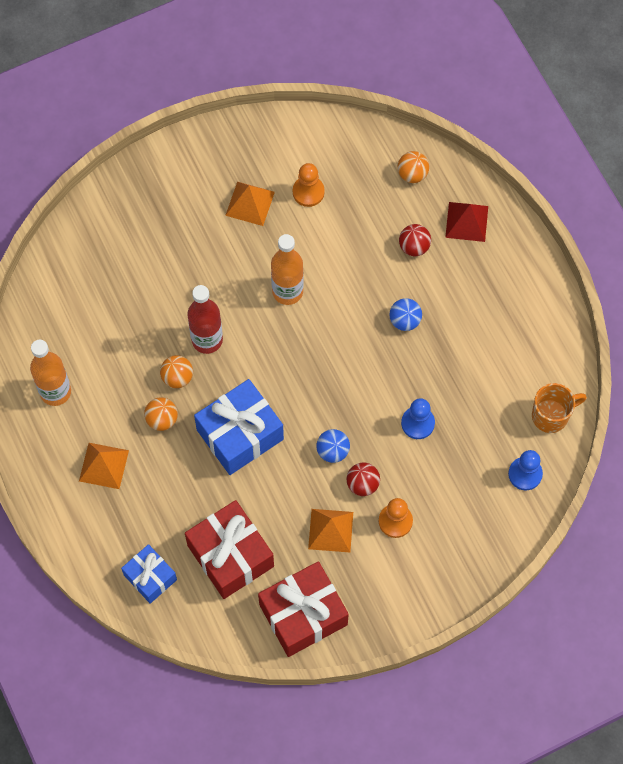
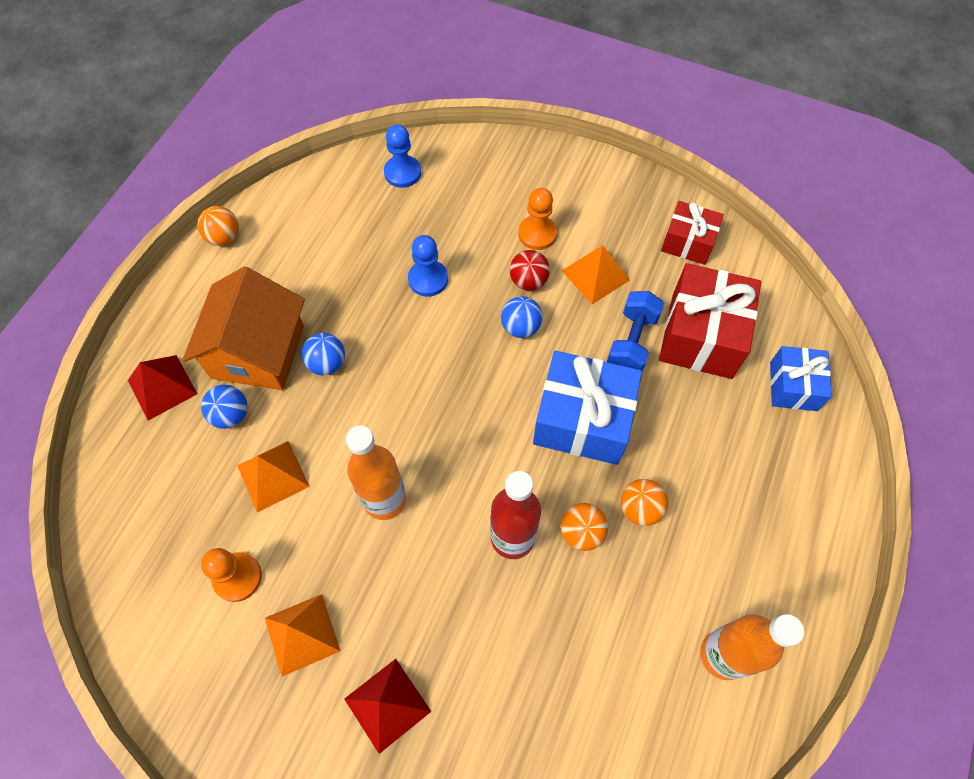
camera: 130 degrees left, 5 degrees down
(104, 465) = (743, 525): orange pyramid -> orange pyramid (273, 475)
(179, 219) = (387, 705): none -> red pyramid
(264, 509) = (631, 342): none -> blue dumbbell
(303, 615) = (688, 242): red gift -> red gift, size x0.60
(412, 174) = (134, 481): orange ball -> orange ball (224, 238)
(414, 246) = (231, 415): red ball -> blue ball
(447, 287) = (258, 351): none -> orange house
(551, 415) = (329, 188): orange mug -> none

